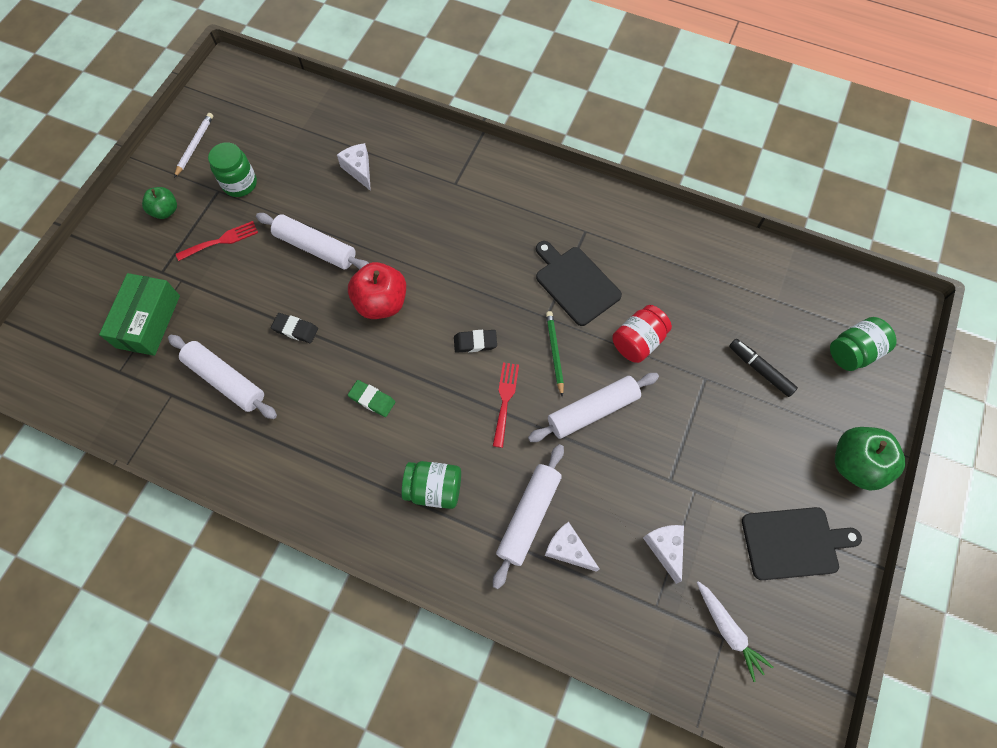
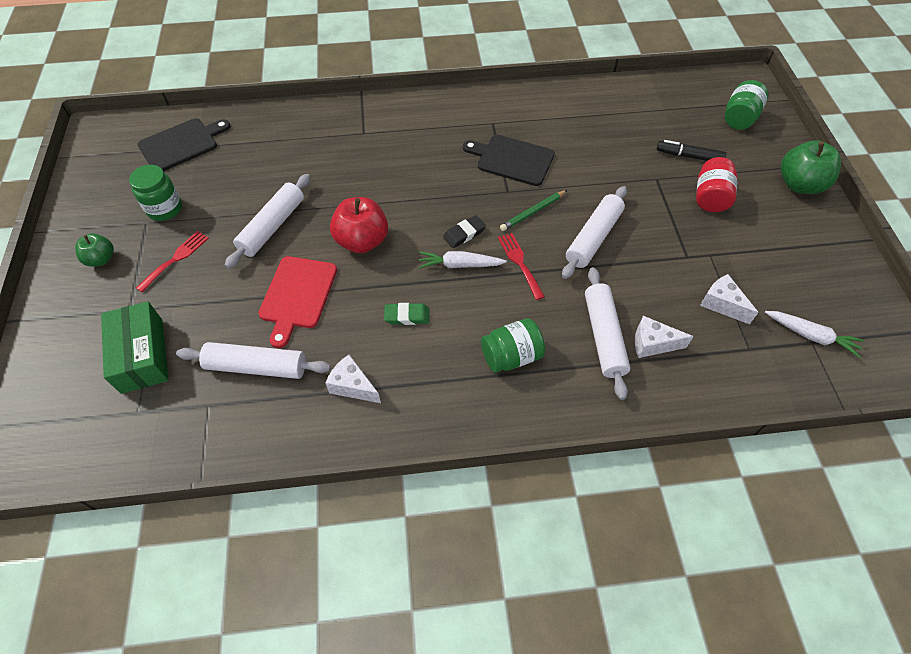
camera: 30 degrees left, 10 degrees down
(195, 145) = (98, 197): white pencil -> none
(295, 329) = (297, 295): black eraser -> red cutting board
(315, 248) = (272, 226): white rolling pin -> white rolling pin turned 60 degrees counterclockwise
(359, 170) = (272, 155): white cheese -> white cheese (353, 386)
(450, 373) = (459, 265): none -> white carrot
(554, 352) = (533, 212): green pencil -> green pencil turned 90 degrees counterclockwise
(638, 341) = (589, 177): red jar -> red jar (710, 197)
(793, 543) = (803, 254): black cutting board -> black cutting board (181, 144)

